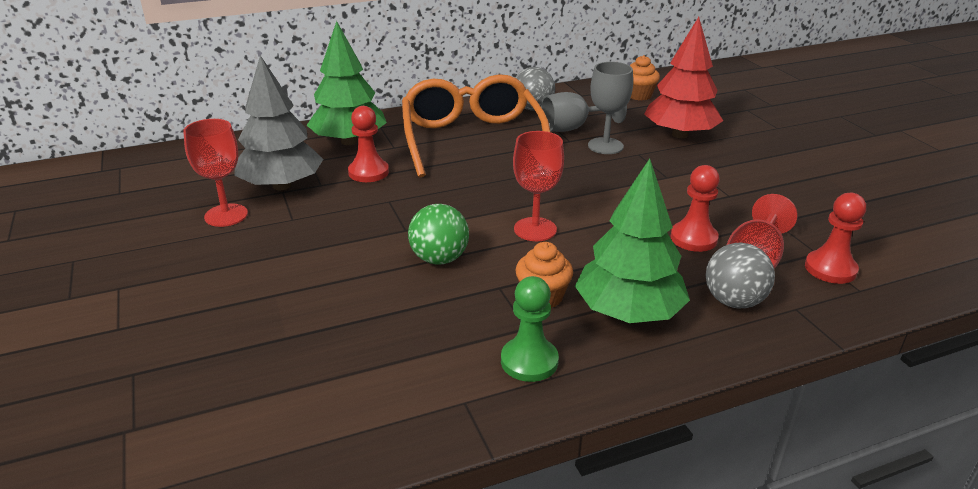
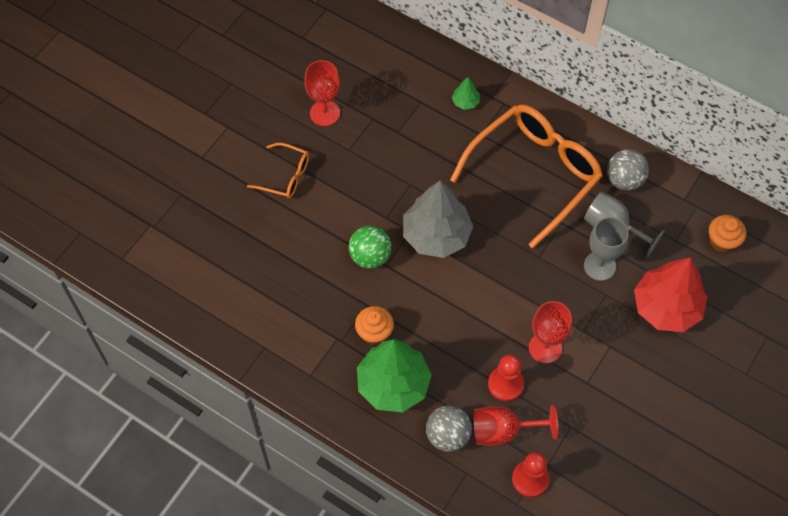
camera: 55 degrees right, 30 degrees up
(253, 273) = (285, 176): none -> orange glasses
(282, 185) = (378, 112): grey tree -> grey tree (436, 235)
(349, 141) = (465, 102): green tree -> green tree, size x0.43
(368, 172) = (434, 146): red pawn -> none
(529, 361) = (314, 358): green pawn -> none
(535, 229) = (443, 287): red goblet -> red goblet (545, 348)

